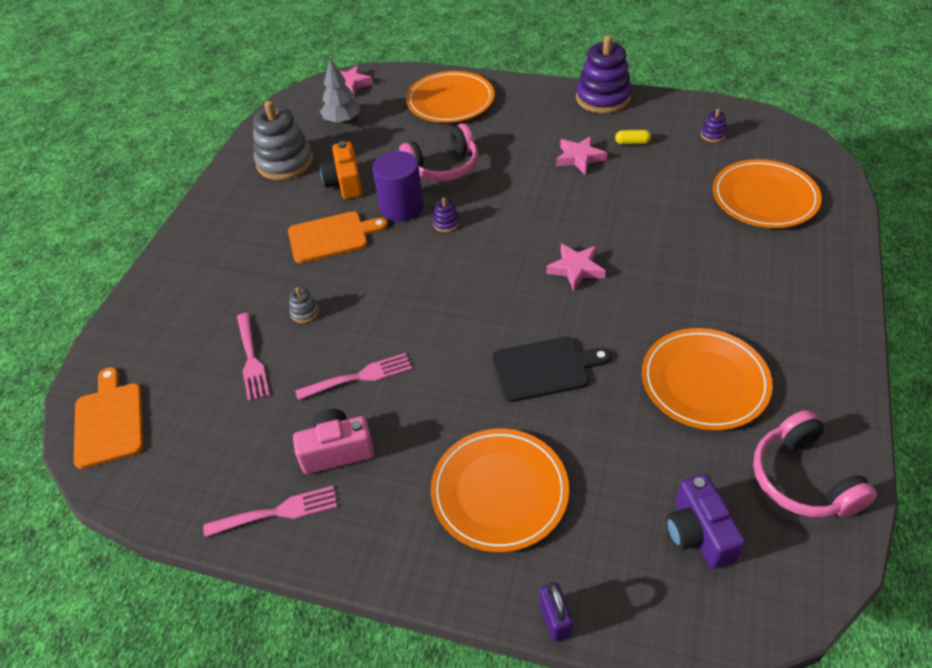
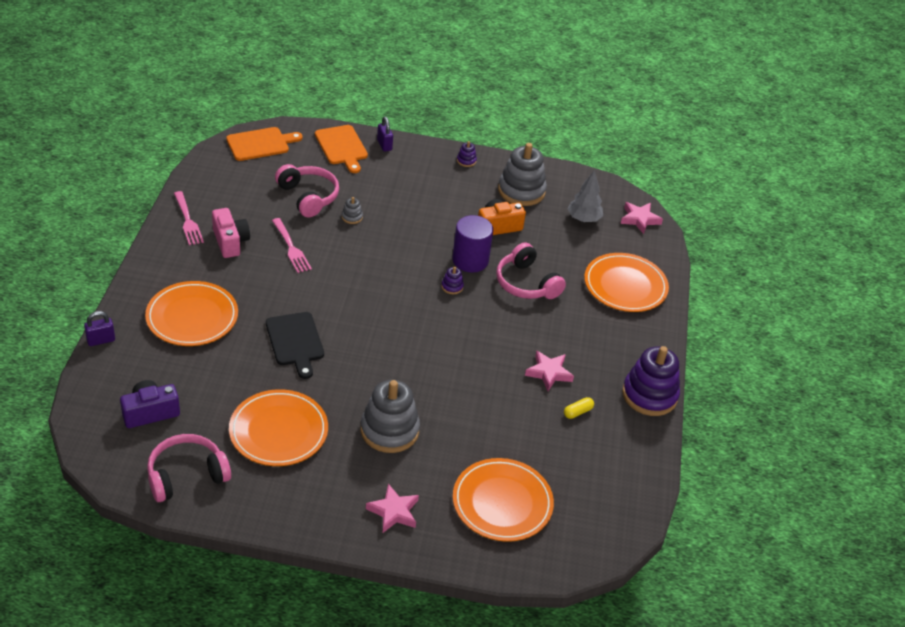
camera: 75 degrees right, 5 degrees down
(159, 279) = (384, 145): none -> purple padlock
(251, 360) = (308, 197): pink fork -> pink headphones
(331, 237) = (432, 224): orange cutting board -> orange cutting board (342, 147)
(576, 269) = (400, 363): pink star -> pink star (394, 511)
(632, 142) = (578, 412): yellow capsule -> yellow capsule turned 60 degrees clockwise
(683, 279) = (389, 430): none -> grey stacking toy
(712, 135) = (599, 476): purple stacking toy -> purple stacking toy (466, 161)

